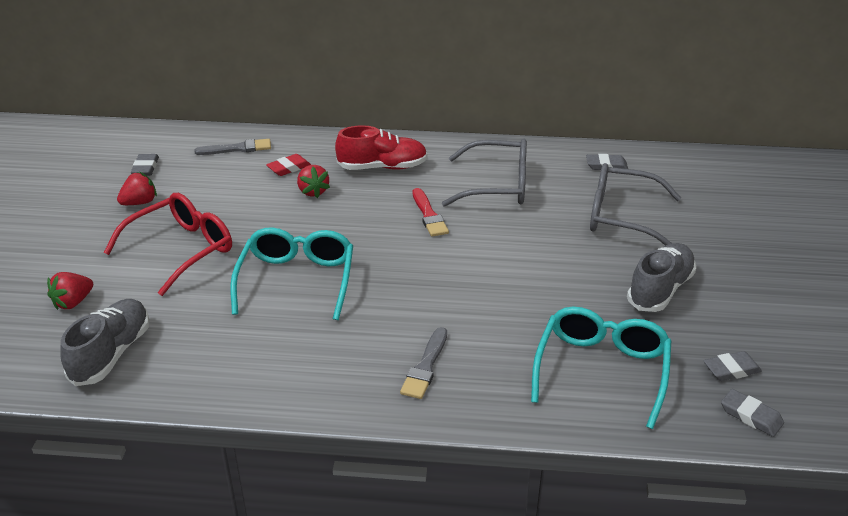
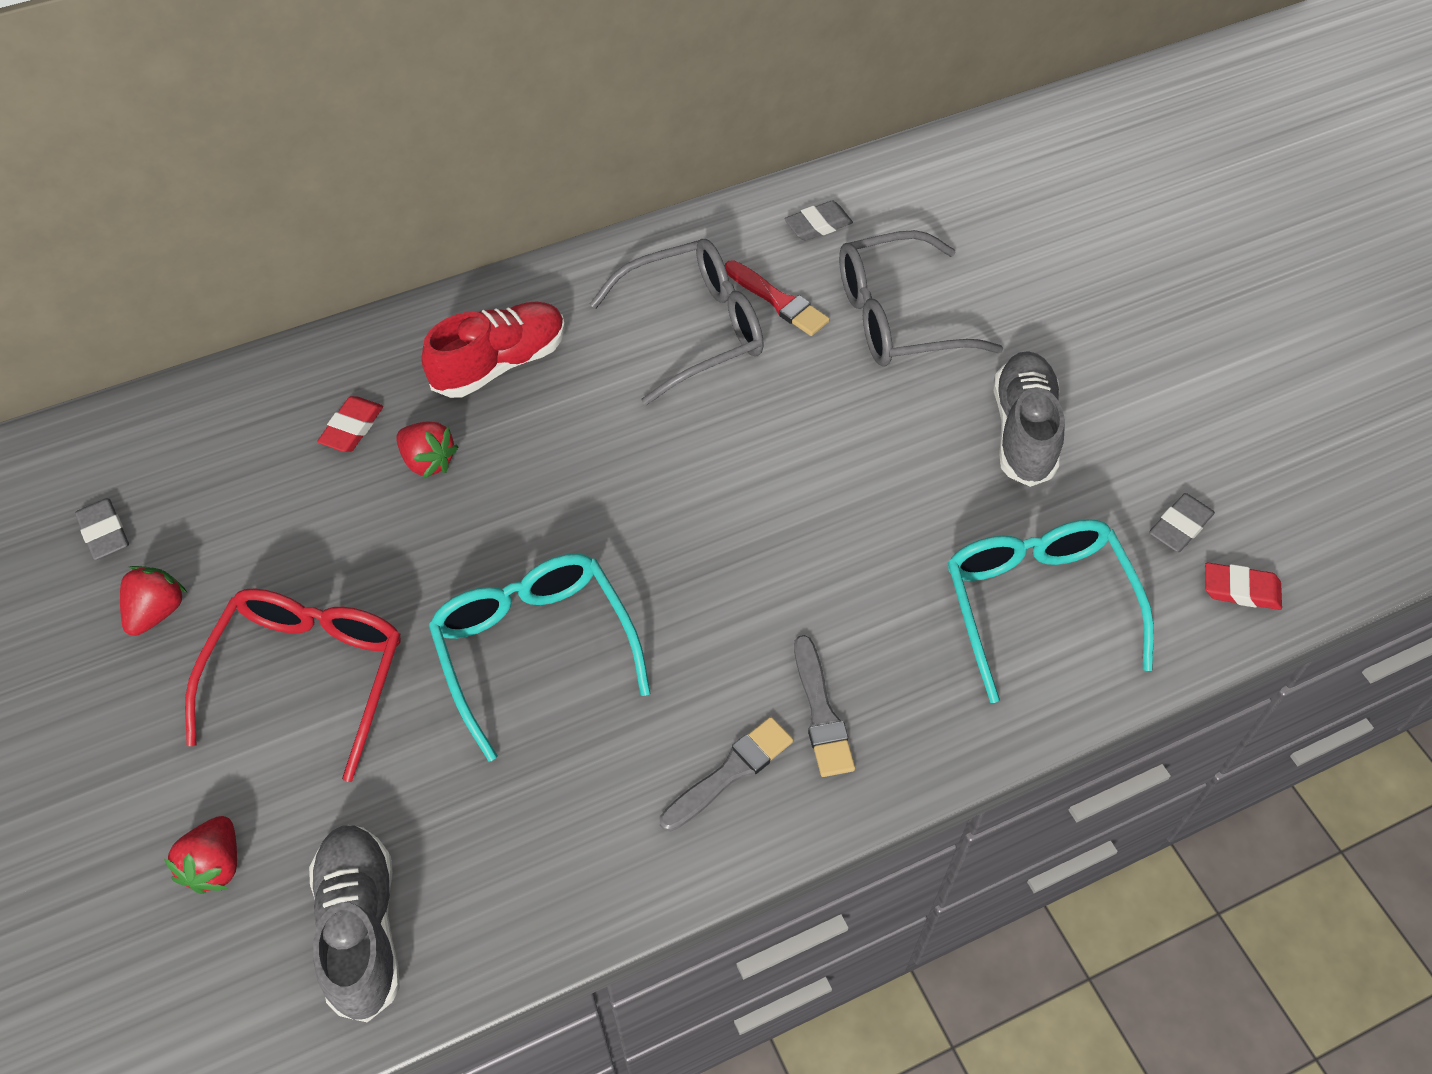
camera: 30 degrees left, 20 degrees up
(237, 149) = (233, 422): grey brush -> grey brush (730, 772)
(429, 215) = (637, 432): red brush -> red brush (778, 301)
(751, 416) = (1241, 590): grey eraser -> red eraser

